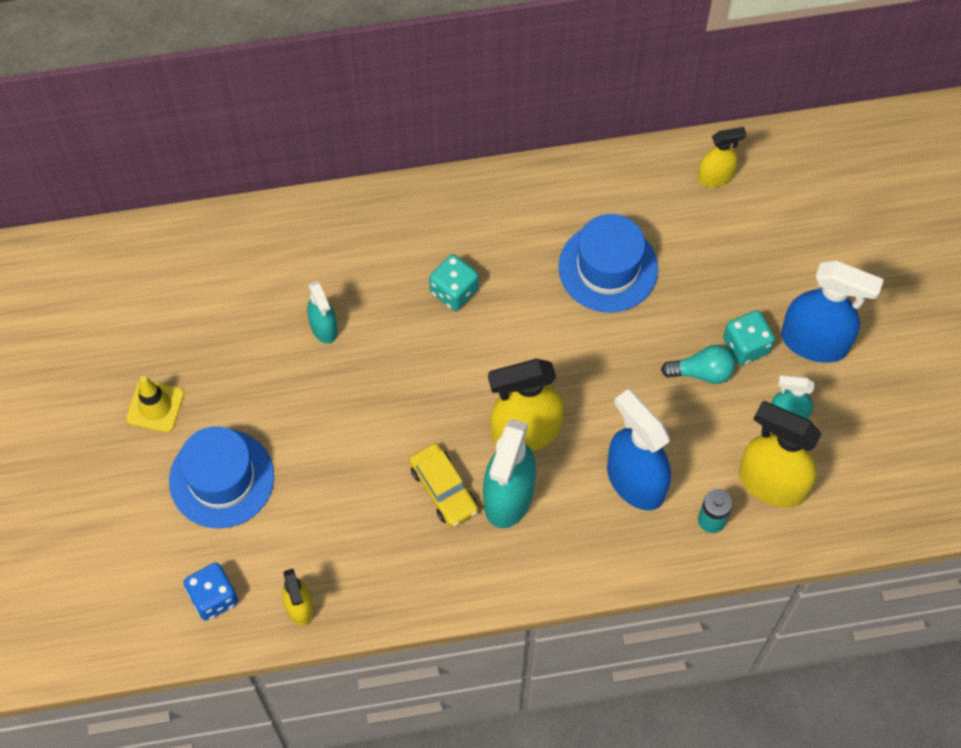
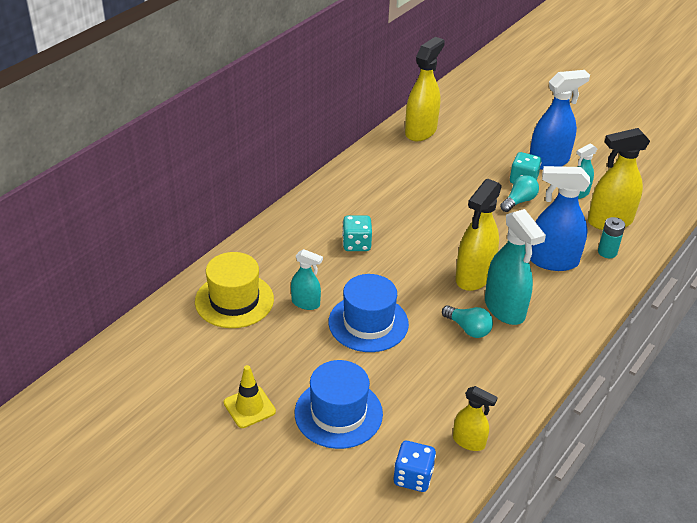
camera: 45 degrees left, 25 degrees down
(262, 269) = (234, 300): none -> yellow hat
(443, 489) = (468, 329): yellow car -> turquoise light bulb
(608, 268) = (420, 190): blue hat -> blue hat (368, 323)
(715, 177) = (421, 131): yellow spray bottle -> yellow spray bottle, size x1.79

